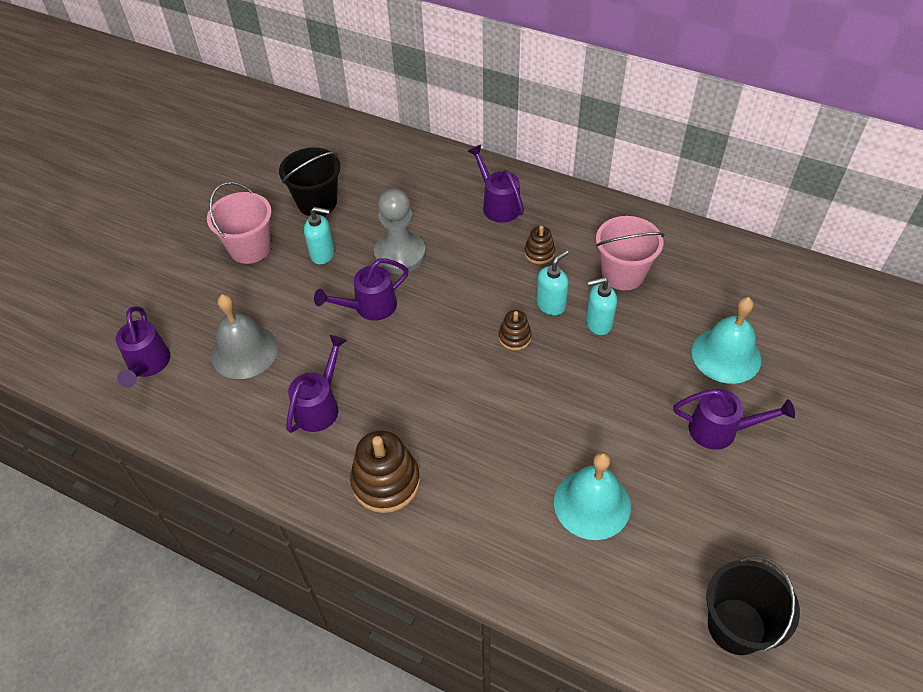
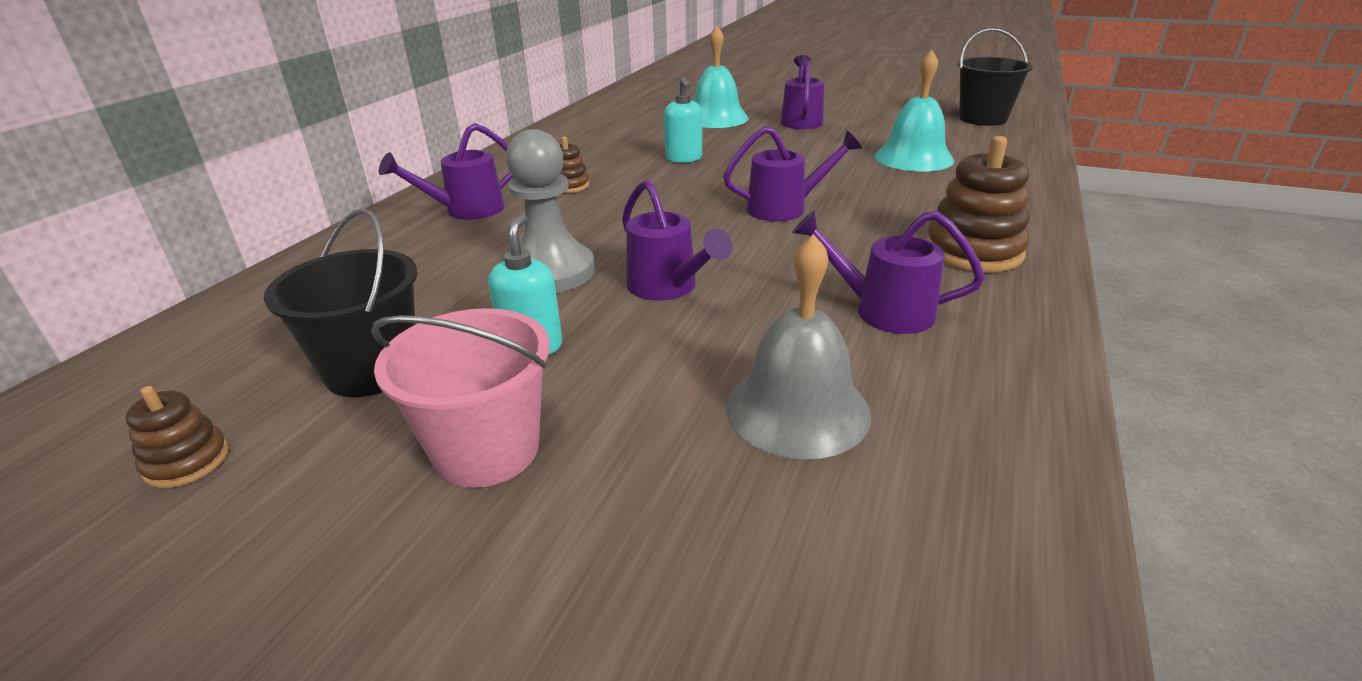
camera: 95 degrees left, 20 degrees down
(148, 365) = (894, 574): purple watering can -> purple watering can (785, 208)
(514, 337) = (711, 193): brown stacking toy -> brown stacking toy (187, 461)
(551, 305) = (657, 178): turquoise soap dispenser -> none
(623, 274) = (610, 150): pink bucket -> none

